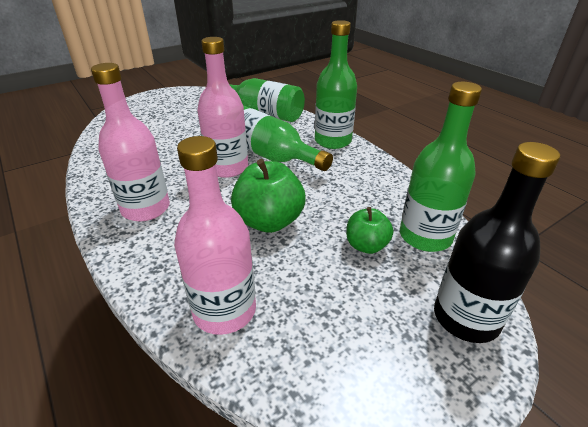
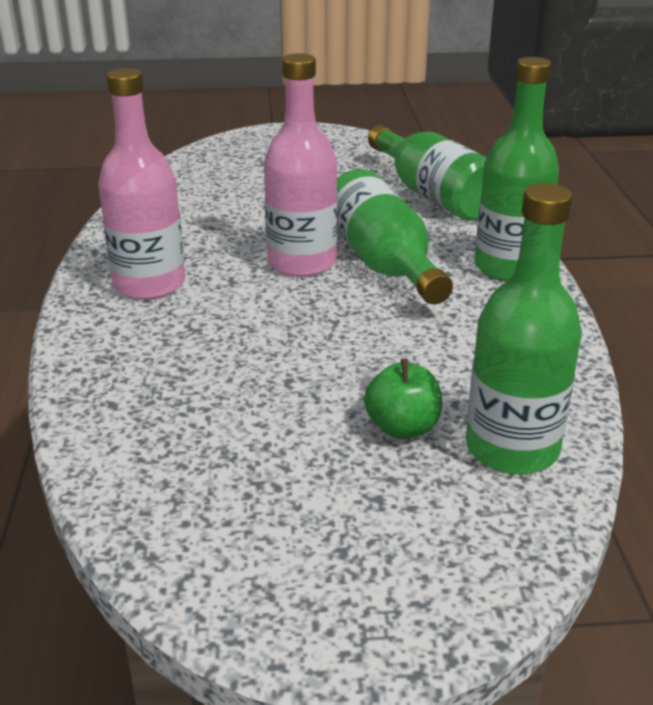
camera: 30 degrees right, 5 degrees down
(224, 310) = (140, 431): pink bottle -> none
(269, 221) = (293, 350): green apple -> none
(466, 318) = (453, 568): black bottle -> none

